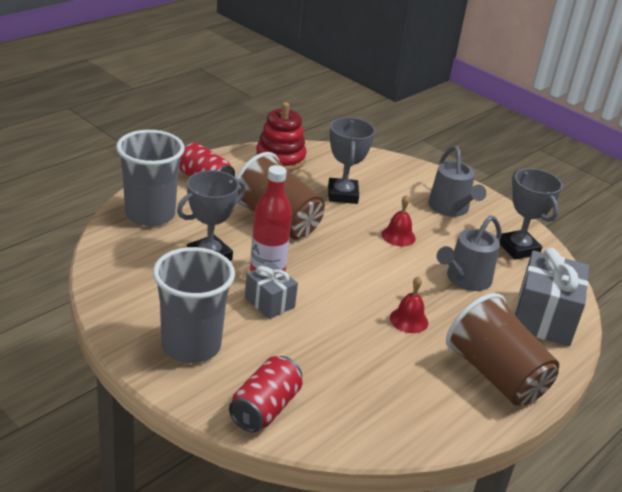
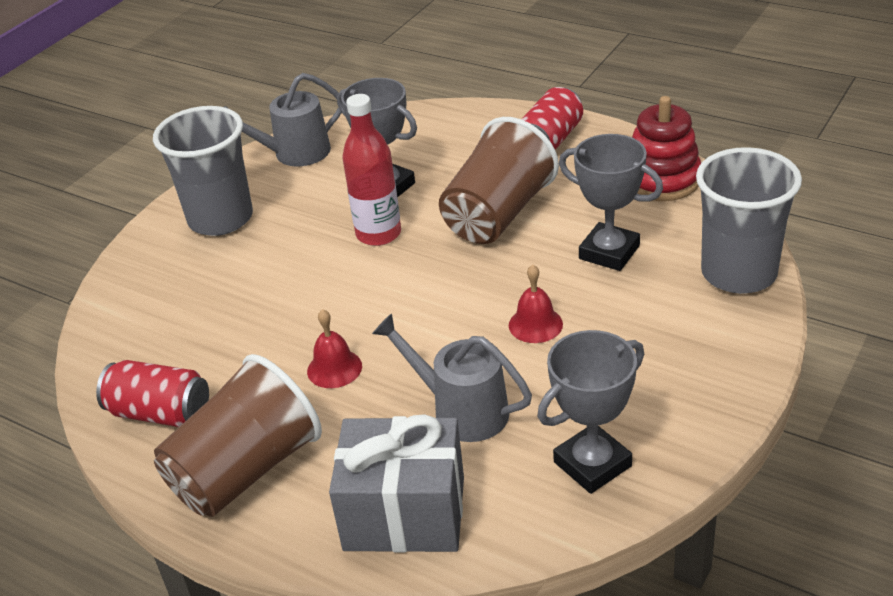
camera: 85 degrees right, 5 degrees up
(150, 214) = (446, 128): grey cup -> grey cup (739, 273)
(265, 408) = (135, 290): red can -> red can (160, 413)
(269, 302) = (318, 250): grey gift -> none
(342, 195) = (609, 252): grey trophy -> grey trophy turned 45 degrees clockwise
(450, 208) = (661, 366): grey watering can -> grey watering can (295, 153)

